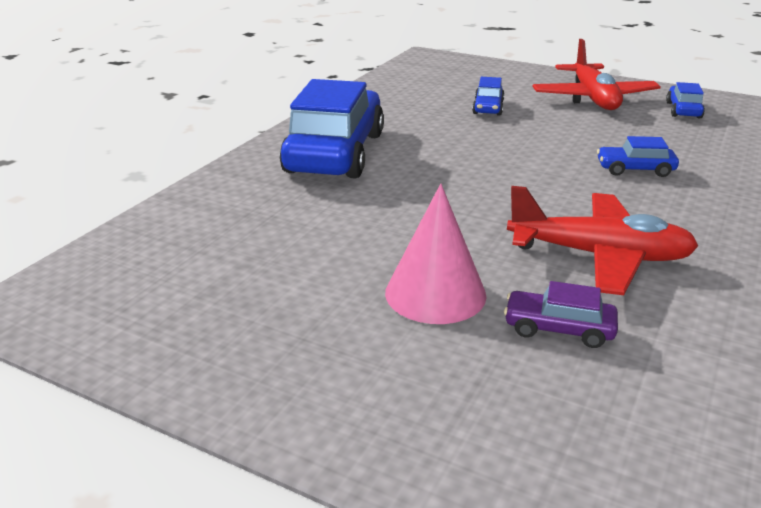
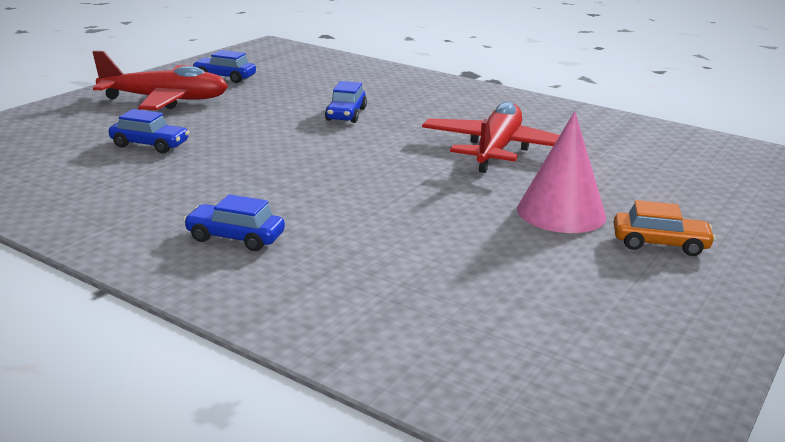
camera: 85 degrees left, 5 degrees down
(335, 153) = (235, 237): blue car -> blue car, size x0.43
(374, 358) = (660, 244): none -> orange car
(558, 329) = (600, 177): purple car -> none

